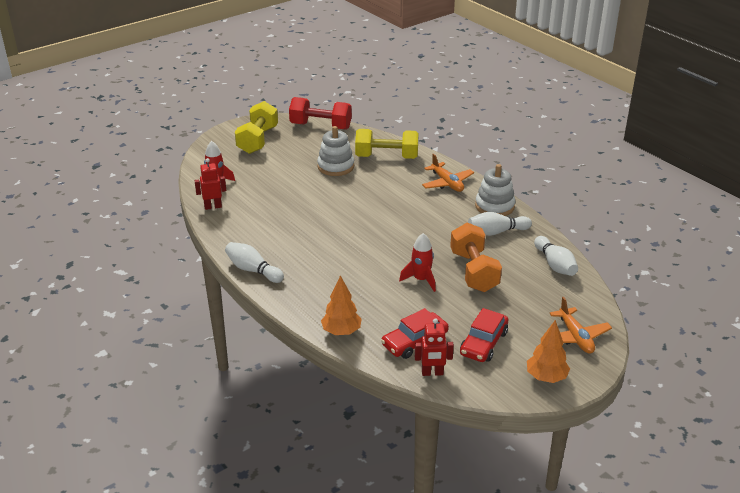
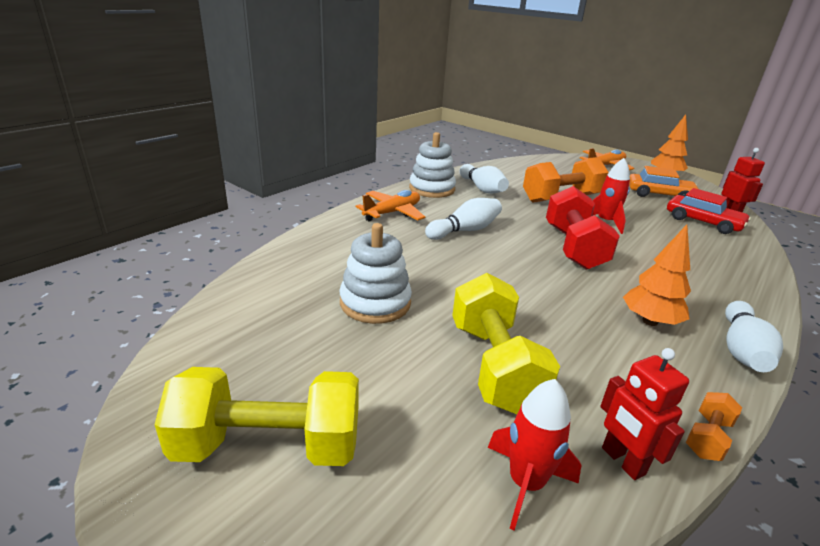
camera: 105 degrees left, 5 degrees down
(211, 231) = (707, 437): none -> orange dumbbell
(320, 126) = (202, 341): red dumbbell -> red dumbbell (573, 247)
(341, 331) = (749, 261): orange tree -> orange tree (650, 321)
(386, 157) = (330, 257): yellow dumbbell -> yellow dumbbell (494, 366)
(483, 343) = (659, 195): red car -> orange car
(555, 264) = (515, 168): white bowling pin -> white bowling pin (465, 230)

